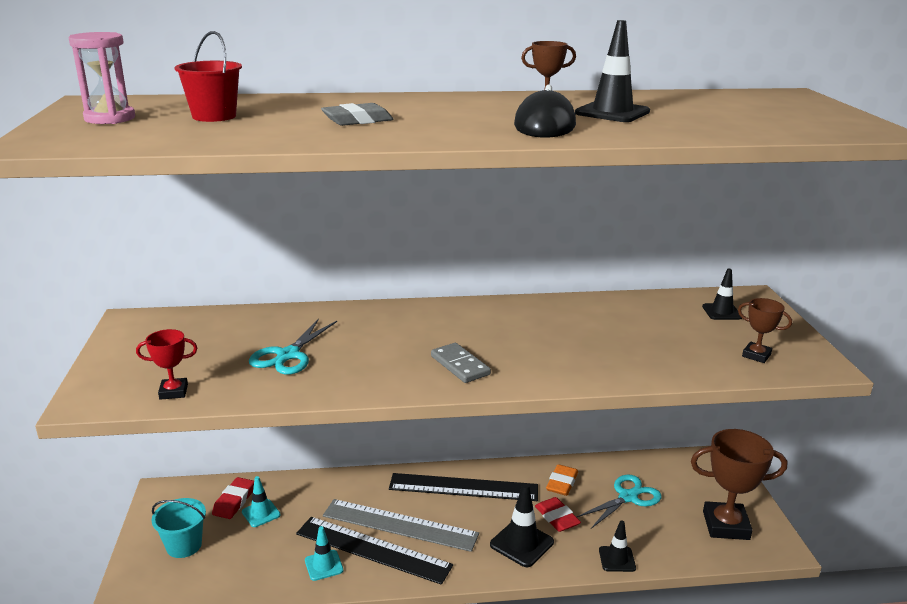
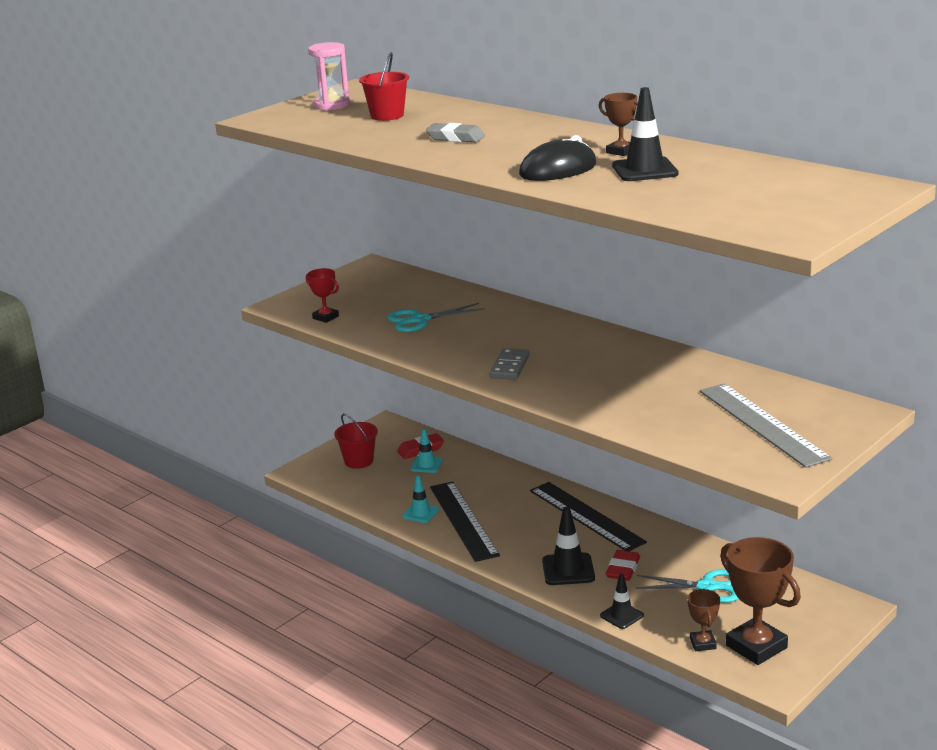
camera: 50 degrees right, 0 degrees up
(184, 545) = (359, 461): turquoise bucket -> red bucket
(399, 525) = (503, 516): grey ruler -> grey ruler (762, 424)
(562, 483) = (669, 551): orange eraser -> none
(721, 312) = (802, 412): black traffic cone -> none
(756, 355) = (745, 449): brown trophy -> brown trophy (702, 643)

